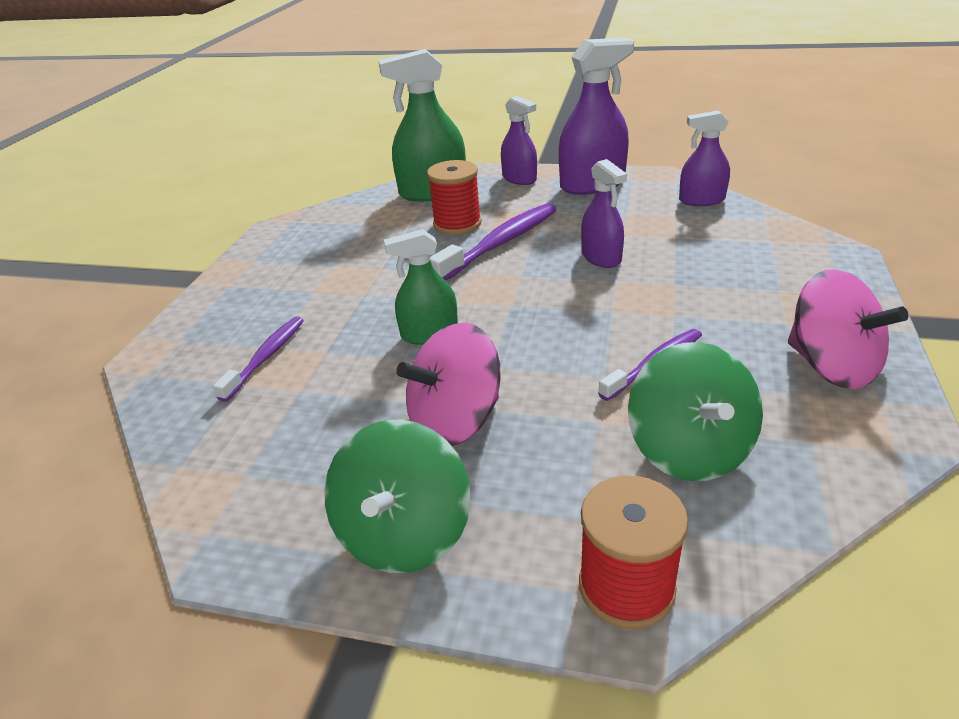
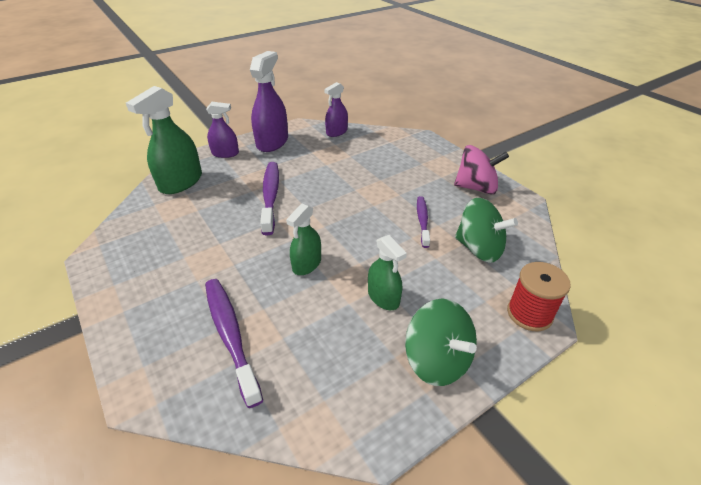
camera: 50 degrees left, 5 degrees up
(266, 357) = (230, 335): purple toothbrush -> purple toothbrush, size x1.62
(455, 421) = (383, 297): pink spinning top -> green spray bottle
(457, 224) = (228, 195): red spool -> none
(601, 257) = (332, 181): purple spray bottle -> none

